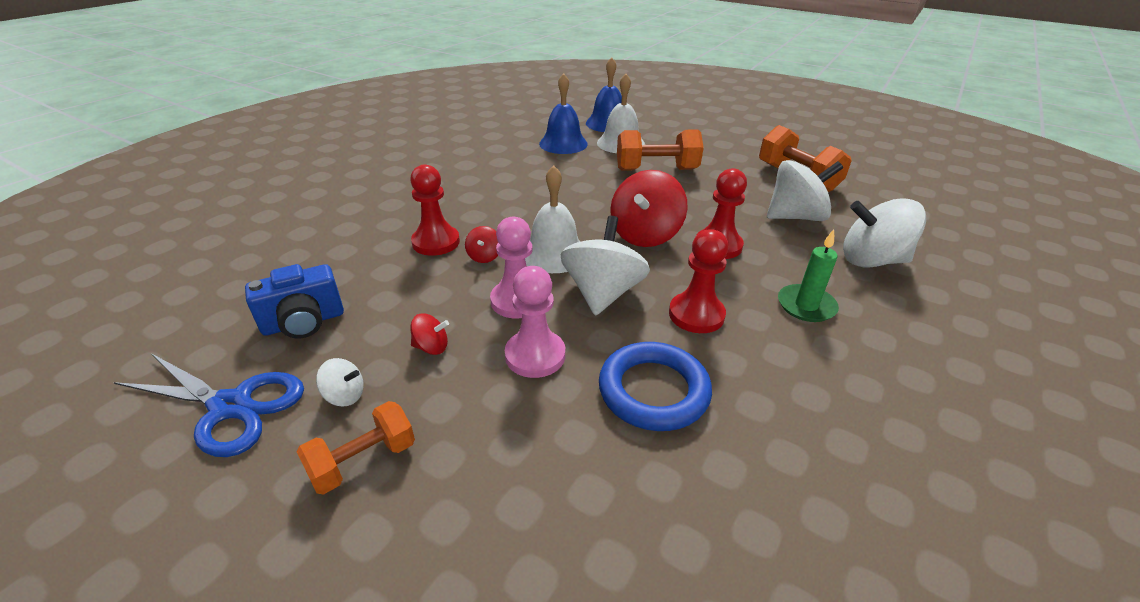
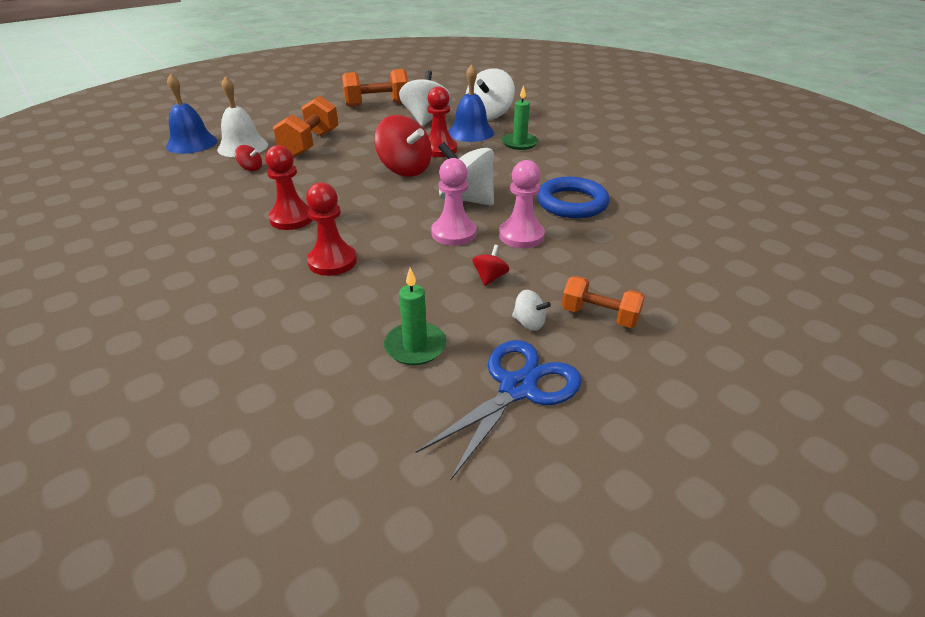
camera: 70 degrees left, 0 degrees up
(304, 322) = (415, 346): blue camera -> green candle
(345, 395) = (529, 323): white spinning top -> white spinning top turned 90 degrees clockwise
(363, 461) = (599, 316): orange dumbbell -> orange dumbbell turned 45 degrees counterclockwise
(484, 256) = (379, 239): red spinning top -> red spinning top (251, 168)
(554, 253) = (400, 208): white bell -> none
(563, 144) = (206, 171): blue bell -> blue bell (470, 132)
(696, 315) = (509, 174): red pawn -> red pawn (292, 218)

